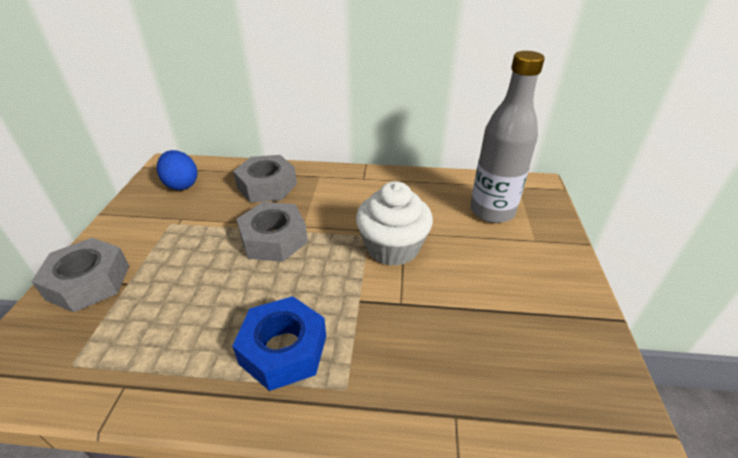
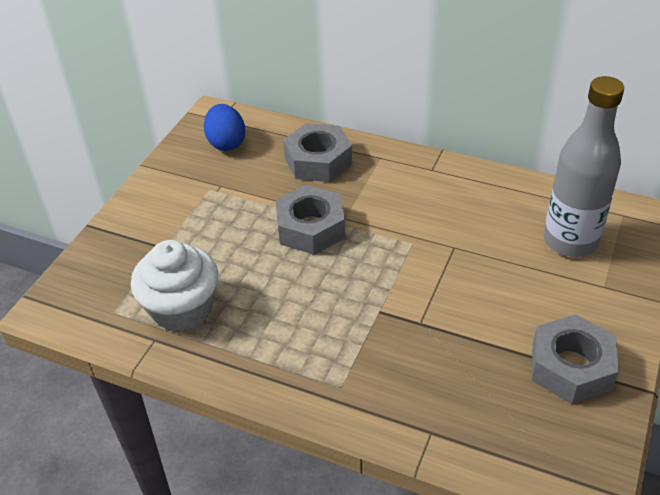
camera: 20 degrees right, 5 degrees up
(89, 282) = (129, 238): grey nut -> grey nut (571, 367)
(283, 350) = (294, 341): blue nut -> none
(392, 248) = (434, 262): white cupcake -> white cupcake (182, 308)

